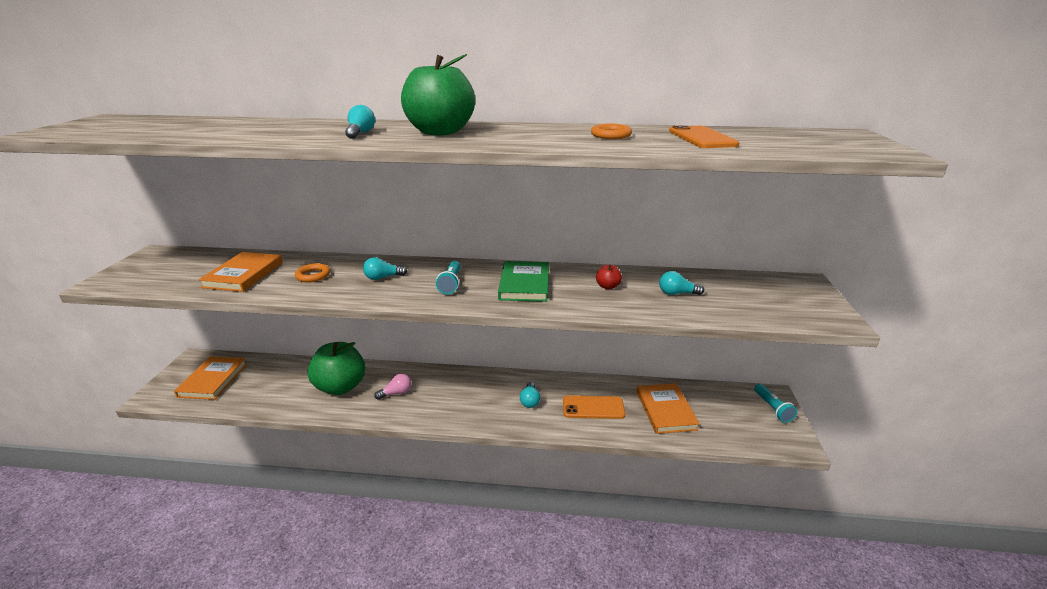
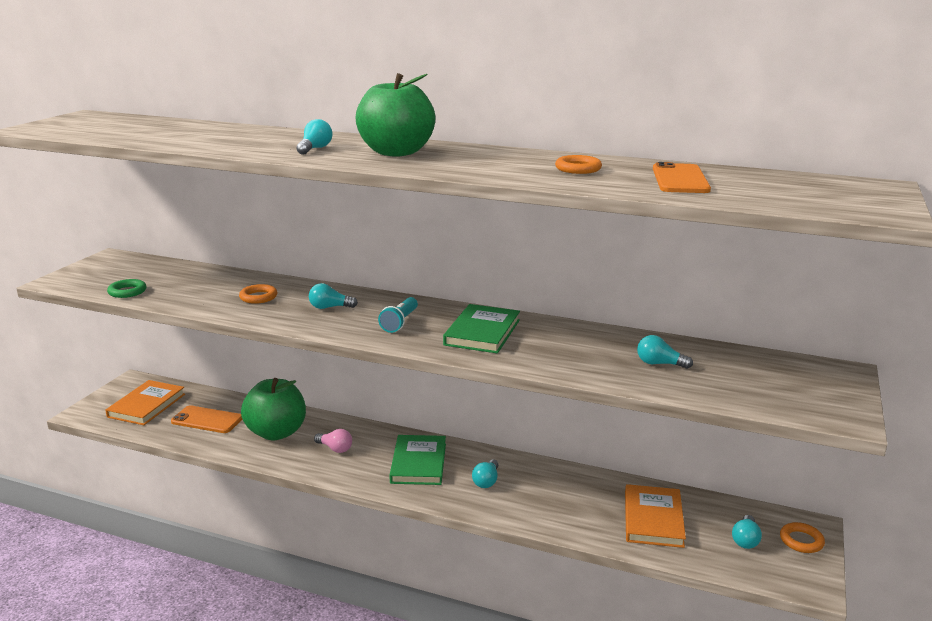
camera: 15 degrees right, 5 degrees down
(181, 285) = (127, 291): none -> green ring
(243, 274) = (190, 288): orange book -> none
(396, 393) = (335, 448): pink light bulb -> pink light bulb turned 45 degrees clockwise
(470, 394) = (418, 463): none -> green book
(593, 407) = (561, 501): orange phone -> orange phone (207, 420)
(607, 286) = (579, 346): red apple -> none
(736, 415) = (745, 540): none -> turquoise light bulb
(772, 408) = (801, 541): turquoise flashlight -> orange ring

